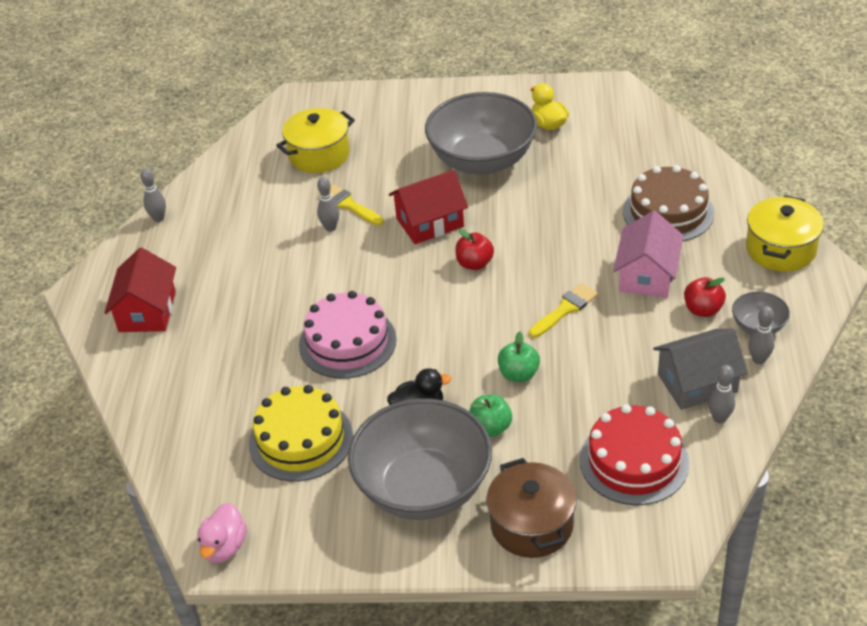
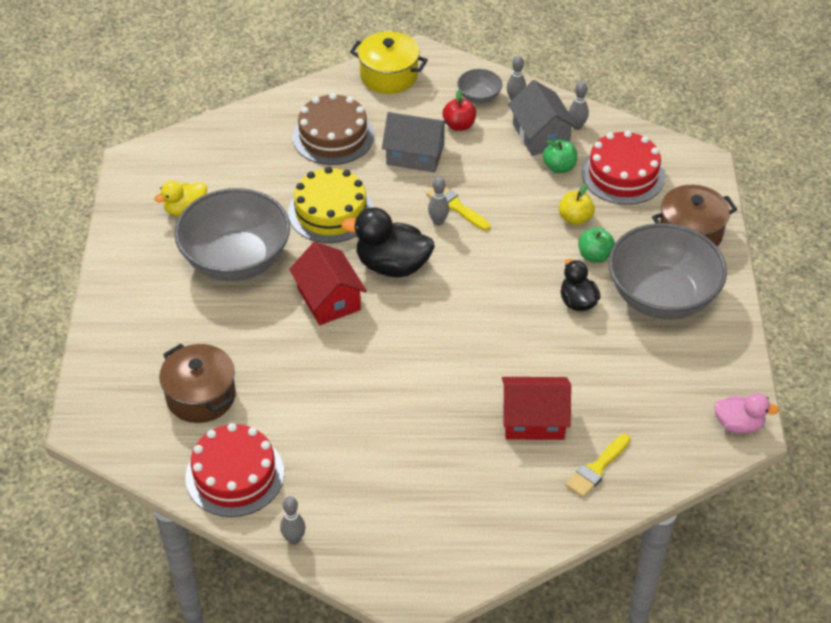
camera: 95 degrees left, 5 degrees up
(147, 311) = (448, 527): red house -> red house (533, 420)
(231, 181) = (235, 475): none -> red cake
(301, 439) = (616, 381): yellow cake -> yellow cake (330, 212)
(319, 155) = (201, 396): yellow pot -> brown pot
(330, 228) = (328, 378): grey bowling pin -> grey bowling pin (438, 222)
(347, 342) = (495, 355): pink cake -> none
(349, 205) = (293, 365): yellow brush -> yellow brush (596, 468)
(474, 264) = (392, 266): red apple -> black duck
(518, 374) = (533, 237): green apple -> green apple (559, 167)
(551, 412) = (575, 218): none -> yellow apple
(647, 275) = (415, 154): pink house -> grey house

